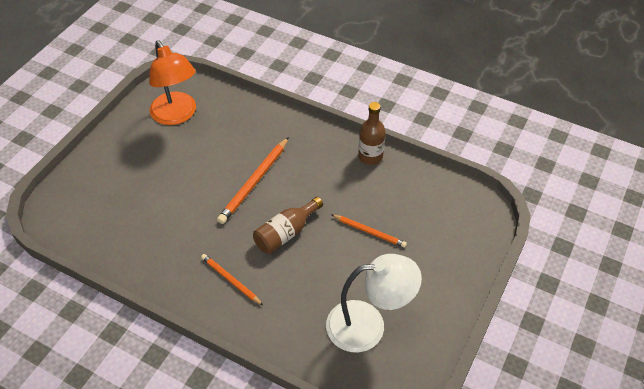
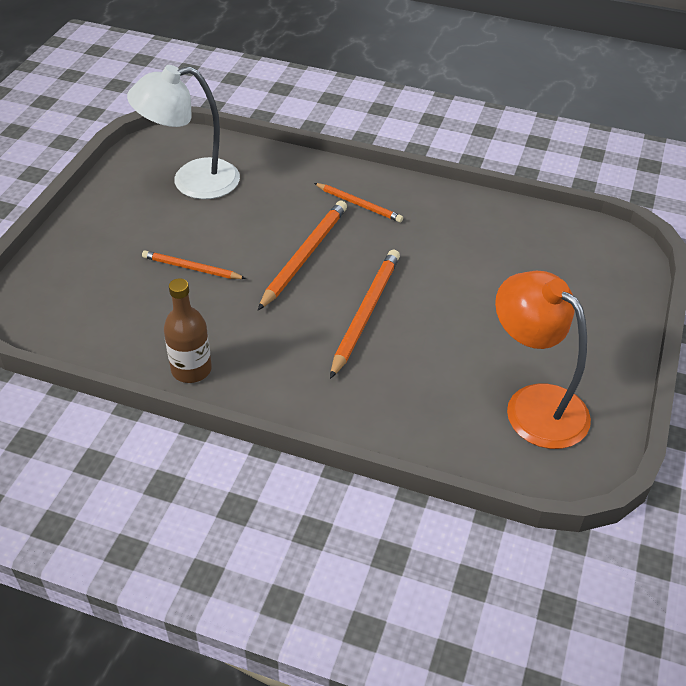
camera: 170 degrees right, 5 degrees down
(286, 233) = (304, 256): brown bottle -> orange pencil

